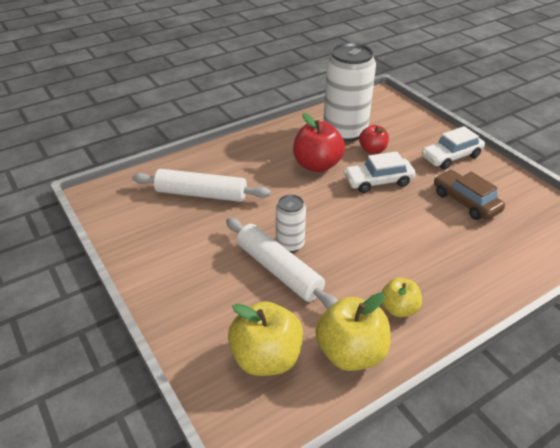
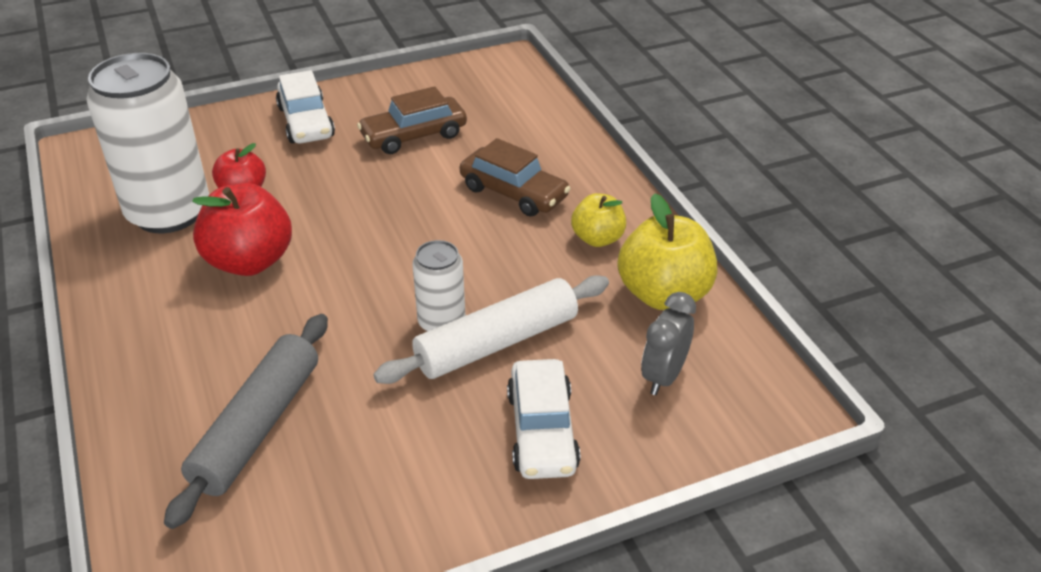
camera: 80 degrees left, 0 degrees up
(201, 194) = (257, 427): white rolling pin -> grey rolling pin
(266, 358) = (664, 376): yellow apple -> grey clock
(378, 181) = (329, 203): white car -> white car (542, 431)
(429, 258) = (513, 193): none -> brown car

